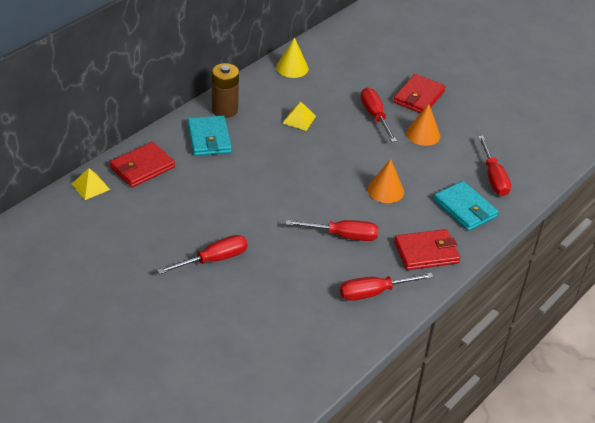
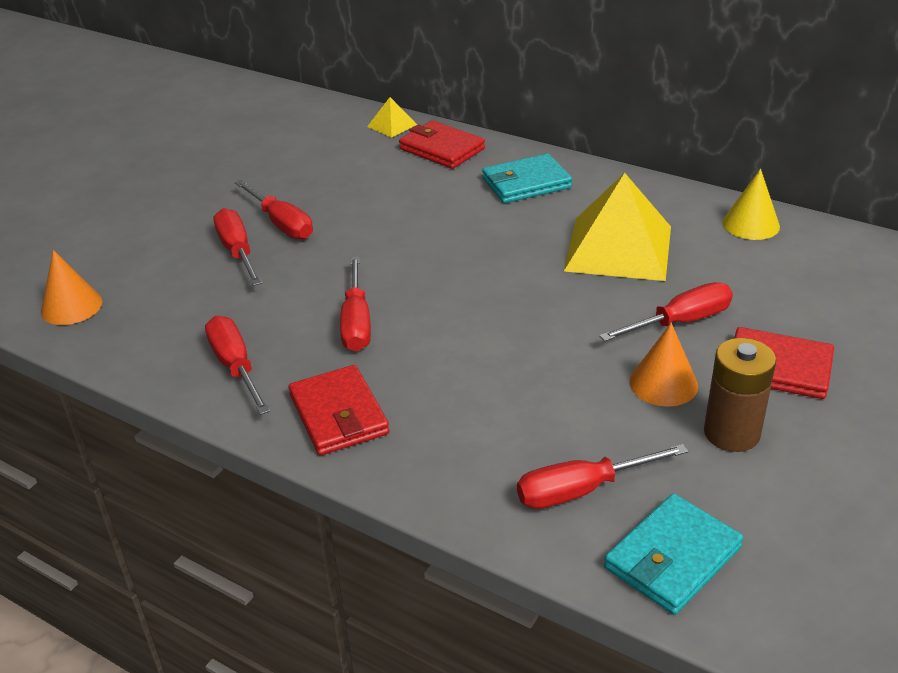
camera: 85 degrees right, 5 degrees down
(224, 110) = (598, 185): brown battery -> brown battery (731, 433)
(242, 285) = (237, 251): none -> red screwdriver
(299, 119) = (618, 248): yellow pyramid -> yellow pyramid, size x2.25
(385, 190) = (482, 354): orange cone -> orange cone (71, 306)
(465, 208) = (470, 455): turquoise wallet -> turquoise wallet (672, 558)

